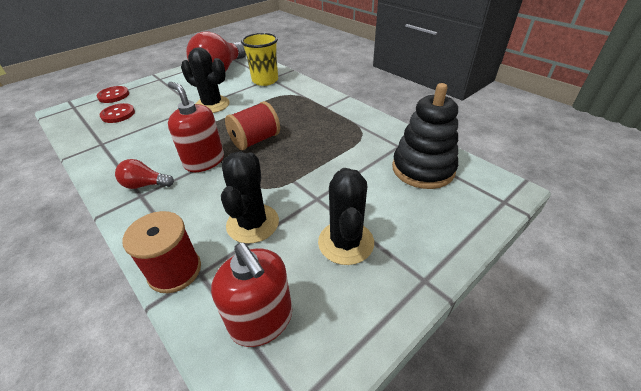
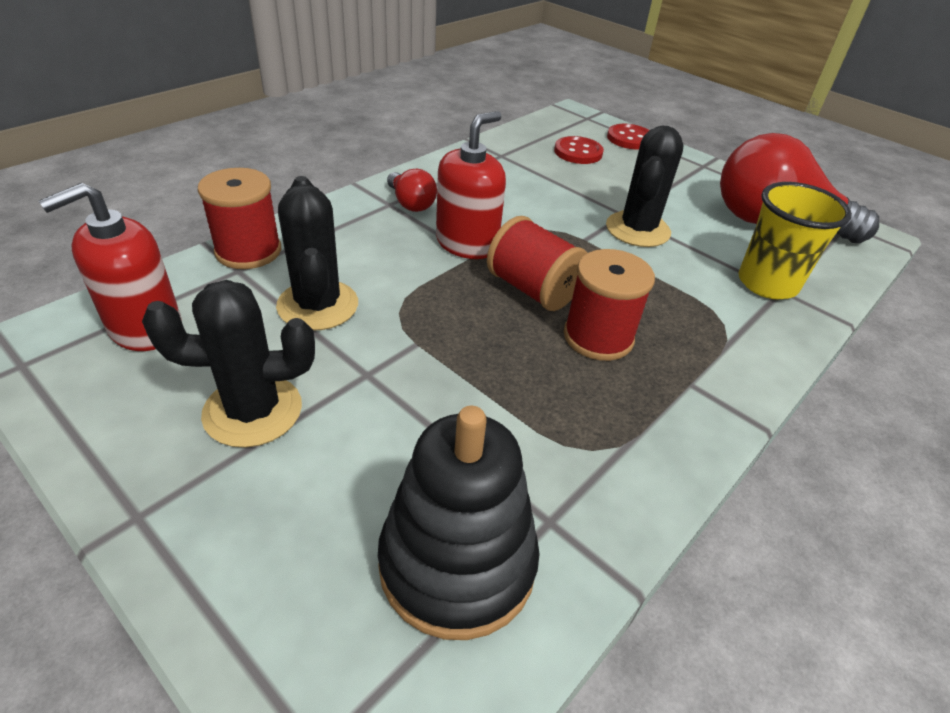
camera: 80 degrees right, 0 degrees up
(145, 185) = (411, 203): red light bulb -> red light bulb turned 150 degrees clockwise
(253, 223) = (318, 305): black cactus -> black cactus turned 75 degrees clockwise
(295, 125) = (598, 337): none -> red spool

